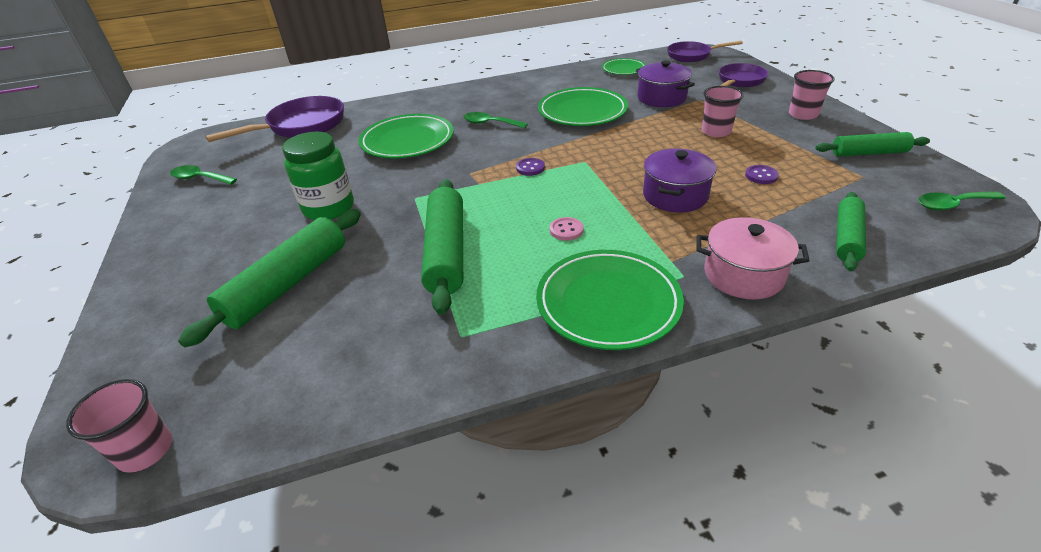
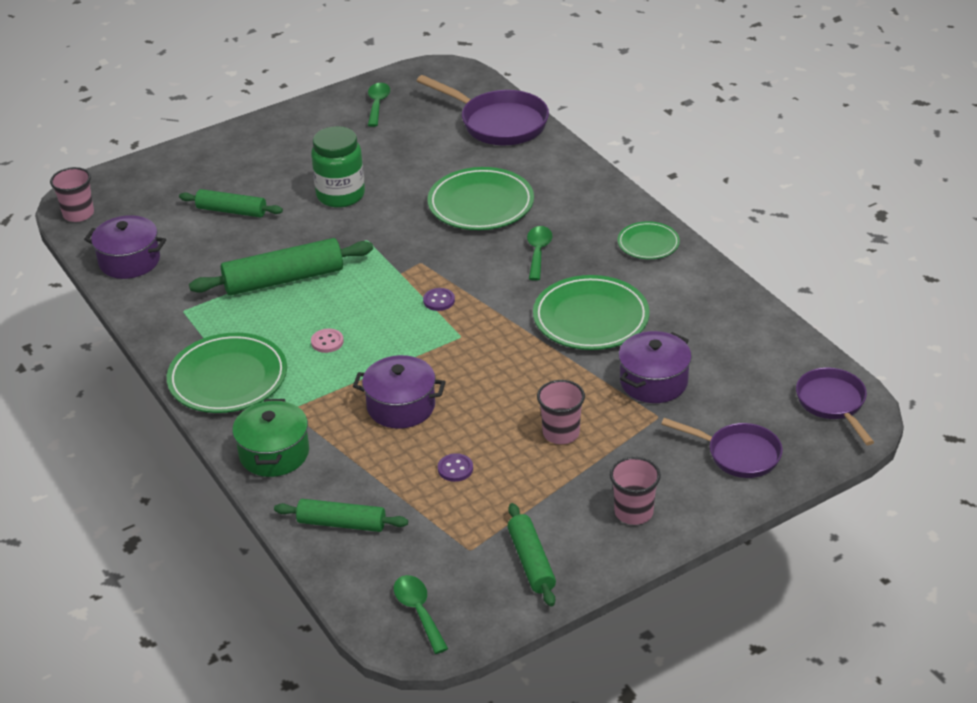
camera: 75 degrees right, 0 degrees up
(287, 284) = (231, 211): green rolling pin -> green rolling pin, size x0.62
(317, 388) = (129, 261): none -> purple pot
(623, 69) = (749, 338): green plate -> green plate (648, 243)
(743, 274) = (274, 453): pink pot -> green pot

